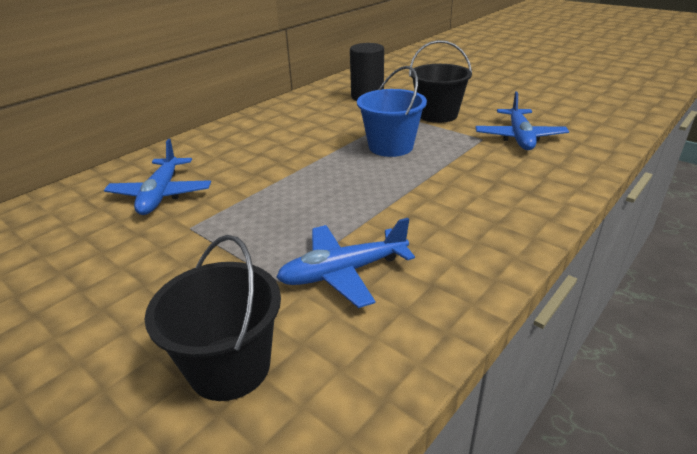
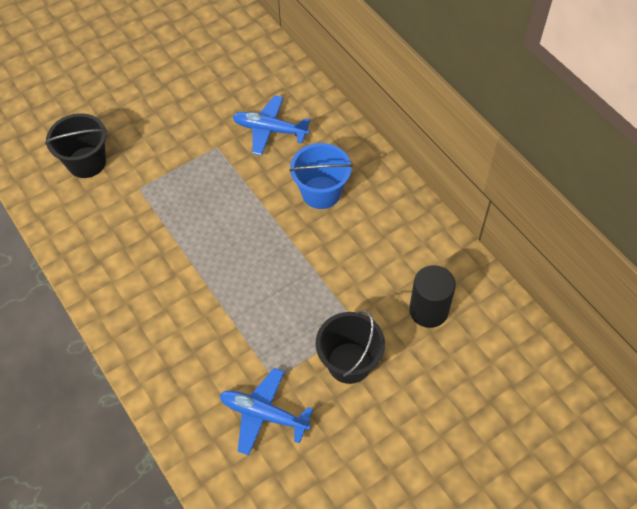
camera: 105 degrees right, 25 degrees up
(343, 272) = (131, 220): blue plane -> none
(390, 146) = (289, 295): blue bucket -> blue bucket (321, 192)

